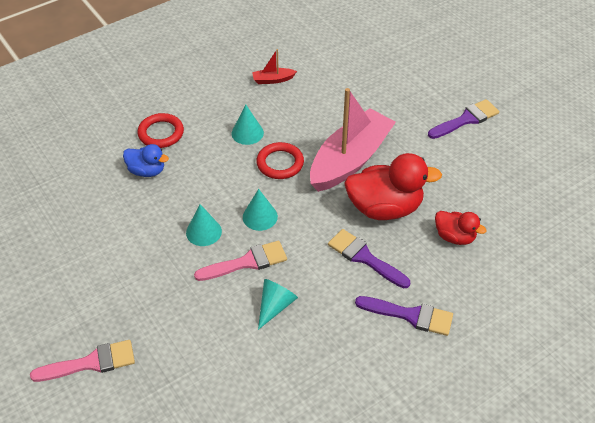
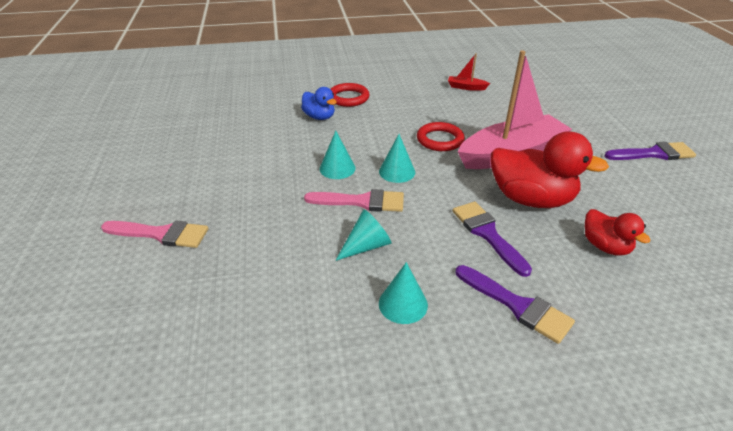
camera: 25 degrees right, 10 degrees down
(247, 133) = (422, 114): turquoise cone -> turquoise cone (403, 304)

